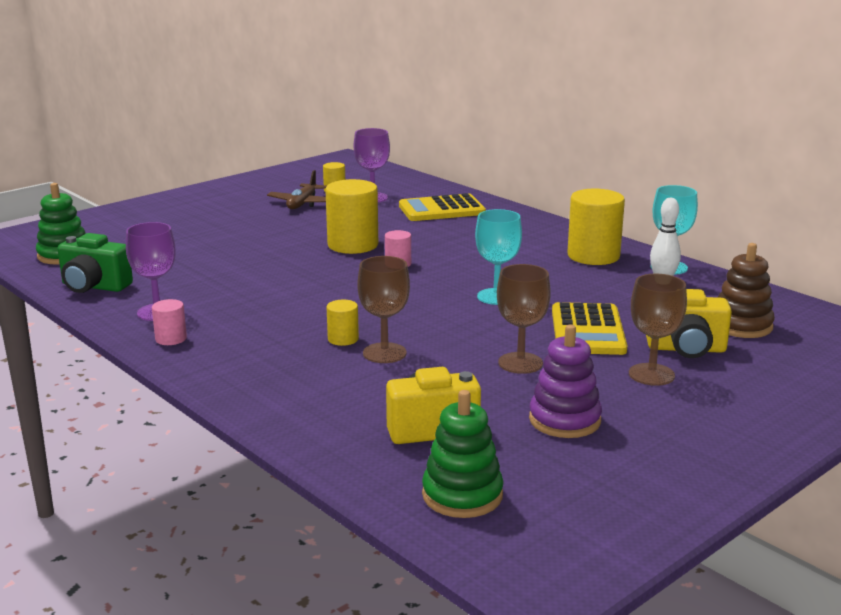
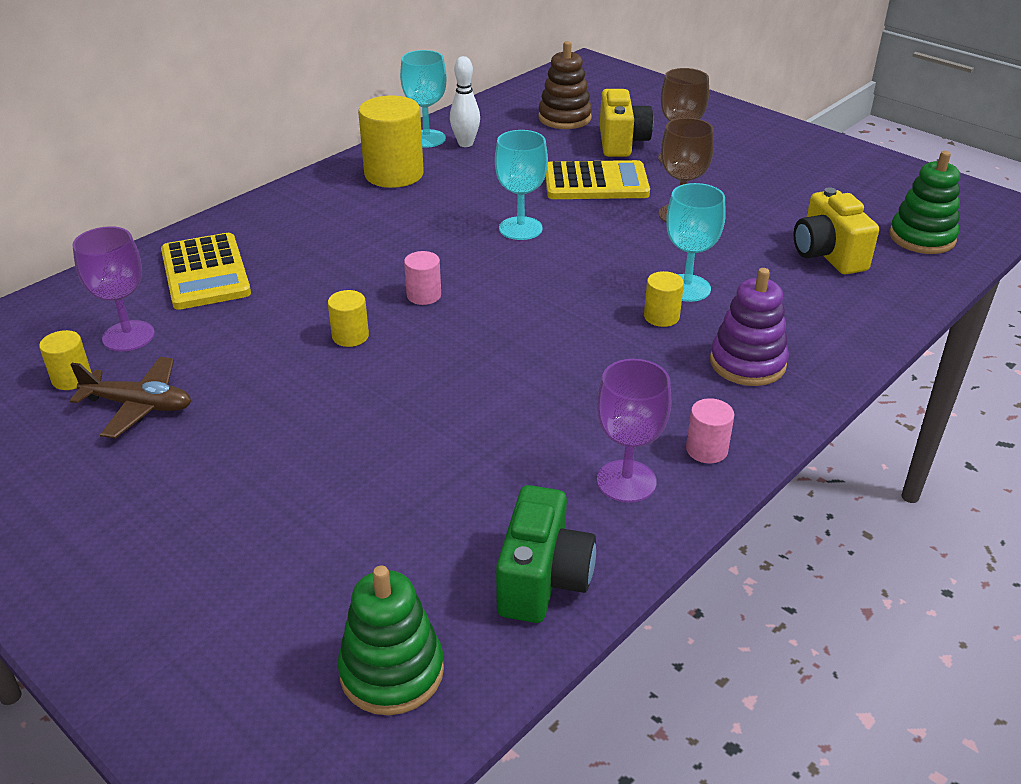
camera: 95 degrees left, 15 degrees up
(353, 245) = (350, 336): yellow cylinder -> yellow cylinder, size x0.50
(384, 353) = (686, 288): brown goblet -> turquoise goblet
(564, 420) = (778, 196): purple stacking toy -> purple stacking toy (747, 363)

